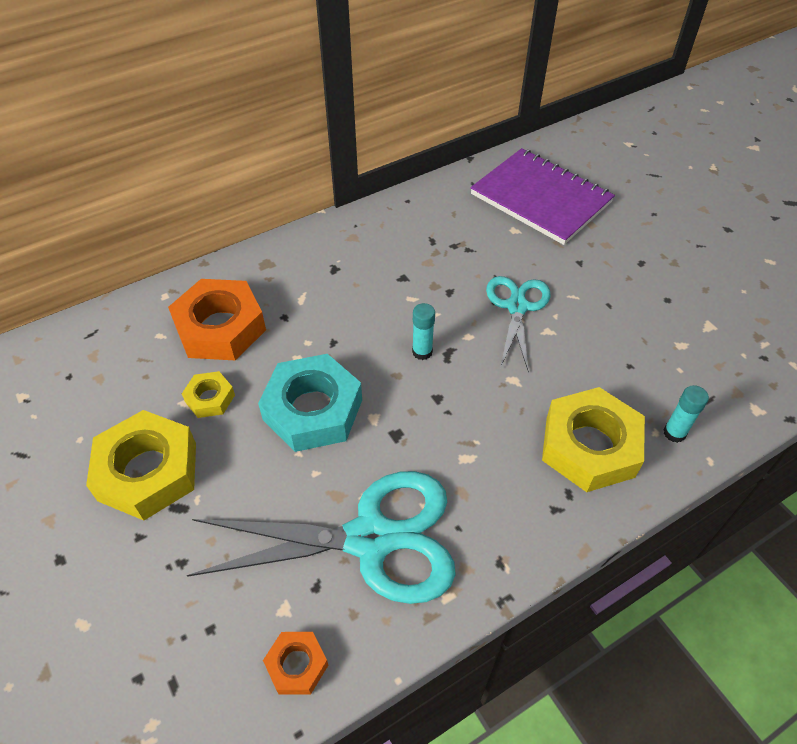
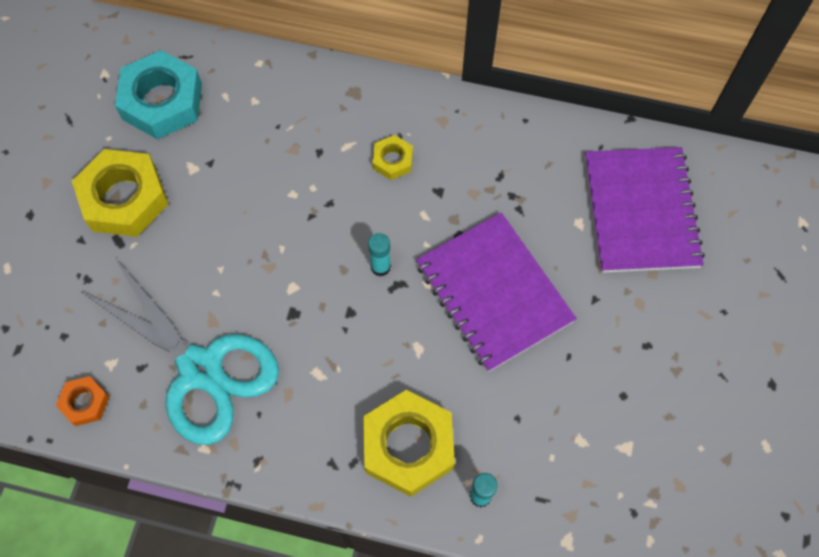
camera: 45 degrees right, 15 degrees up
(210, 398) = (208, 177): yellow nut -> yellow nut (393, 160)
(220, 327) = (268, 123): orange nut -> none
(313, 410) = (261, 245): turquoise nut -> turquoise nut (162, 101)
(517, 306) = (494, 292): turquoise scissors -> purple notebook

